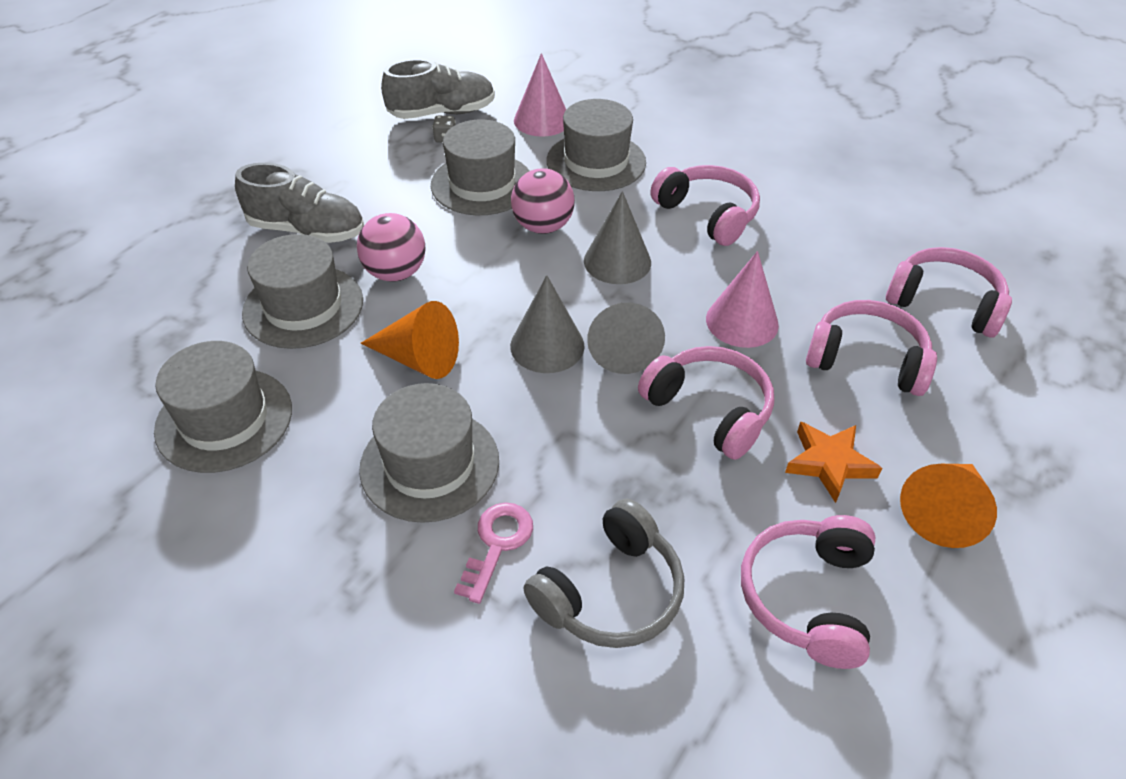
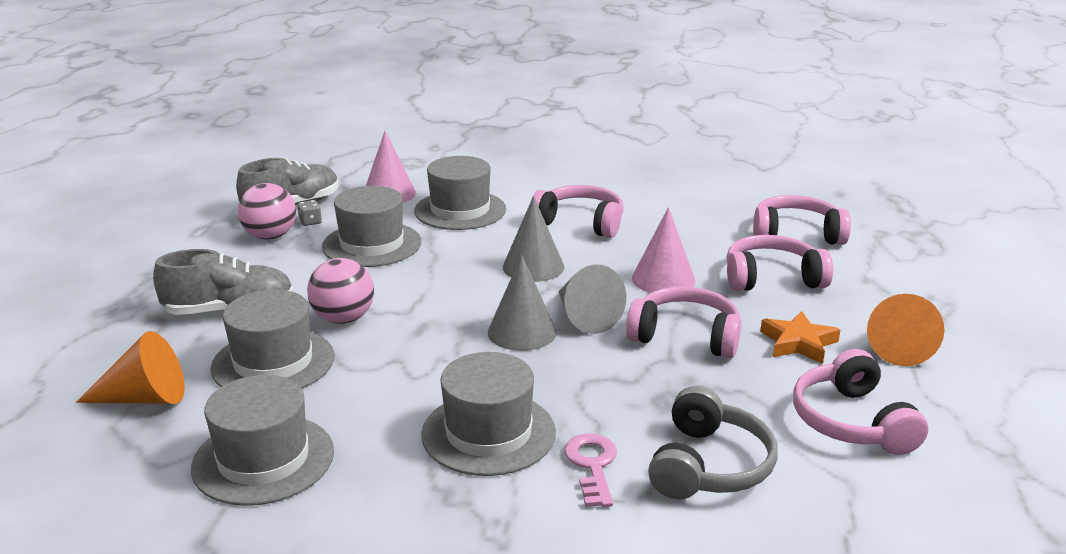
camera: 25 degrees left, 20 degrees down
(418, 359) = (416, 369): orange cone -> orange cone (144, 398)
(543, 226) = (450, 259): pink ball -> pink ball (270, 236)

